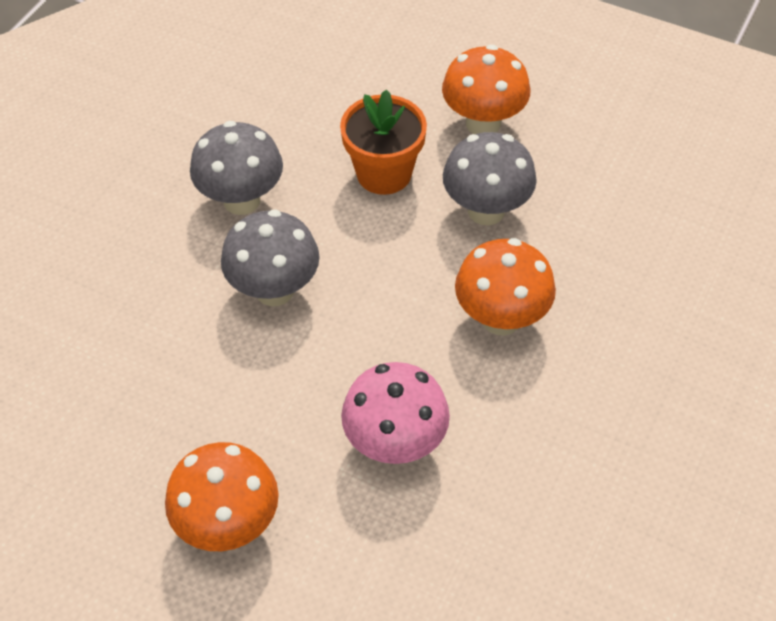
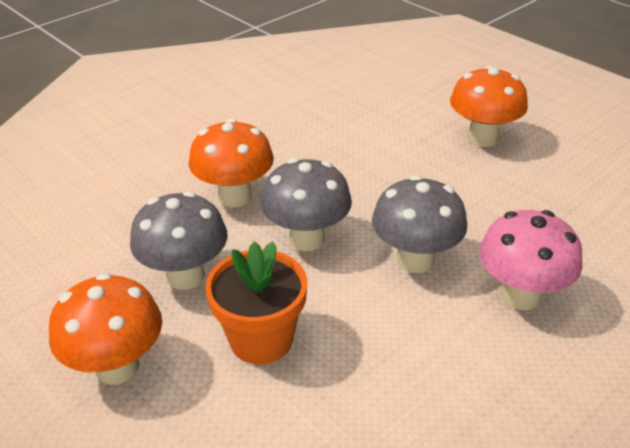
camera: 160 degrees left, 15 degrees down
(242, 200) = (428, 352): grey mushroom -> grey mushroom (307, 239)
(395, 443) = (356, 150): pink mushroom -> pink mushroom (520, 295)

